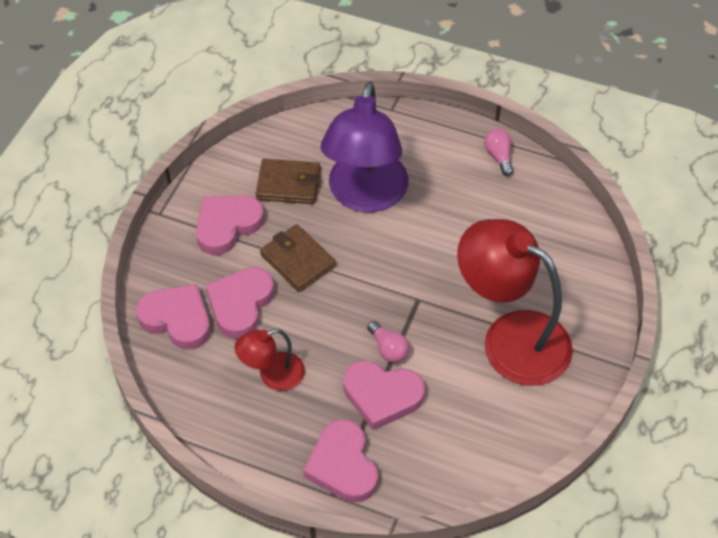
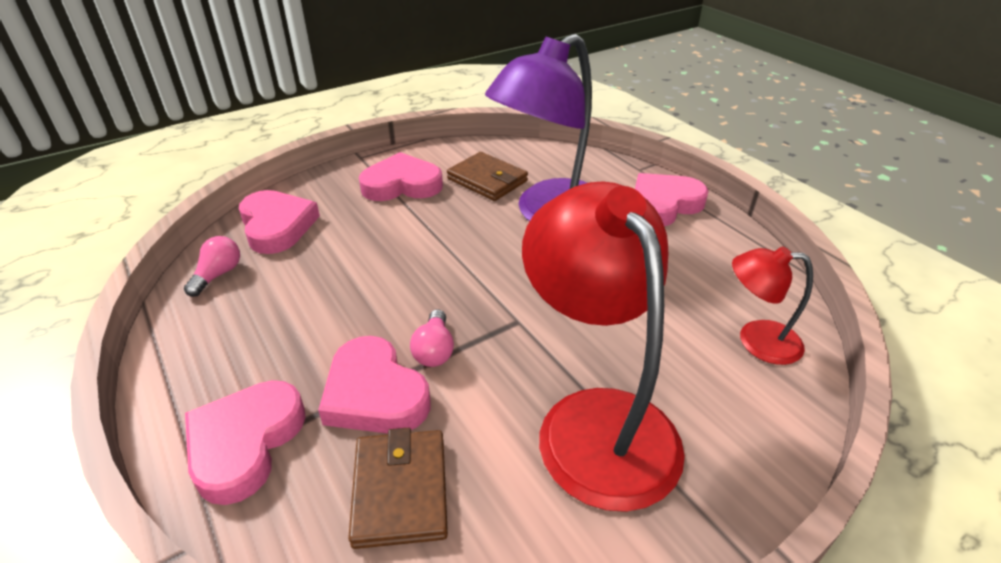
camera: 35 degrees right, 15 degrees down
(240, 304) = (341, 241): pink heart -> pink heart (663, 205)
(272, 375) = (293, 310): red lamp -> red lamp (756, 340)
(298, 260) = (432, 233): brown wallet -> brown wallet (400, 490)
(499, 157) = (728, 242): pink light bulb -> pink light bulb (218, 275)

